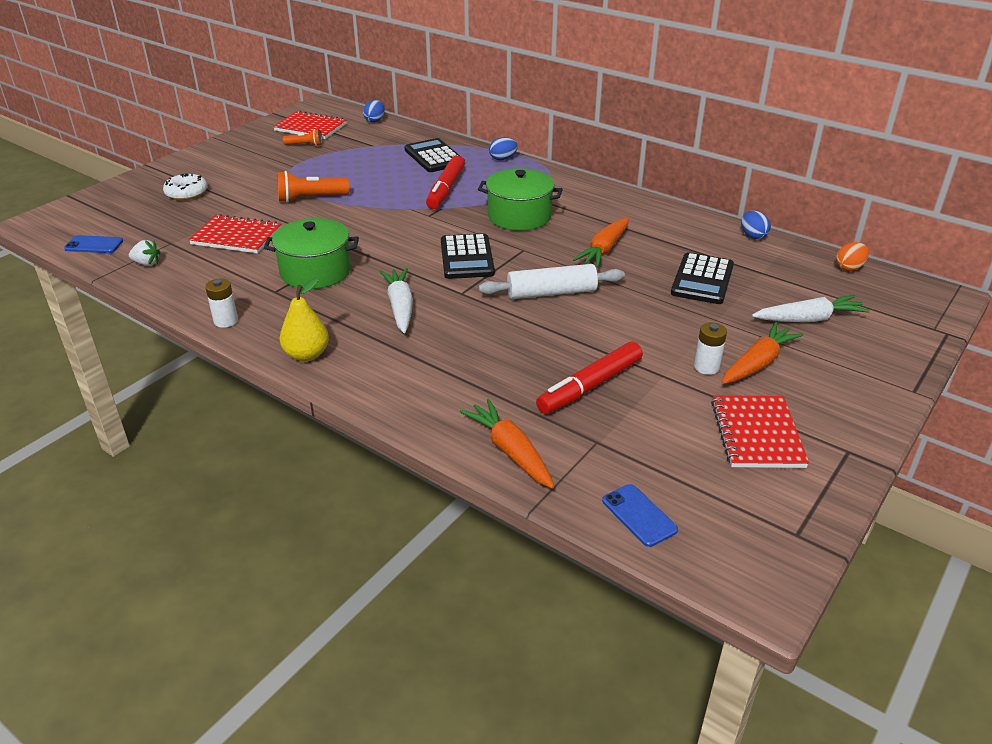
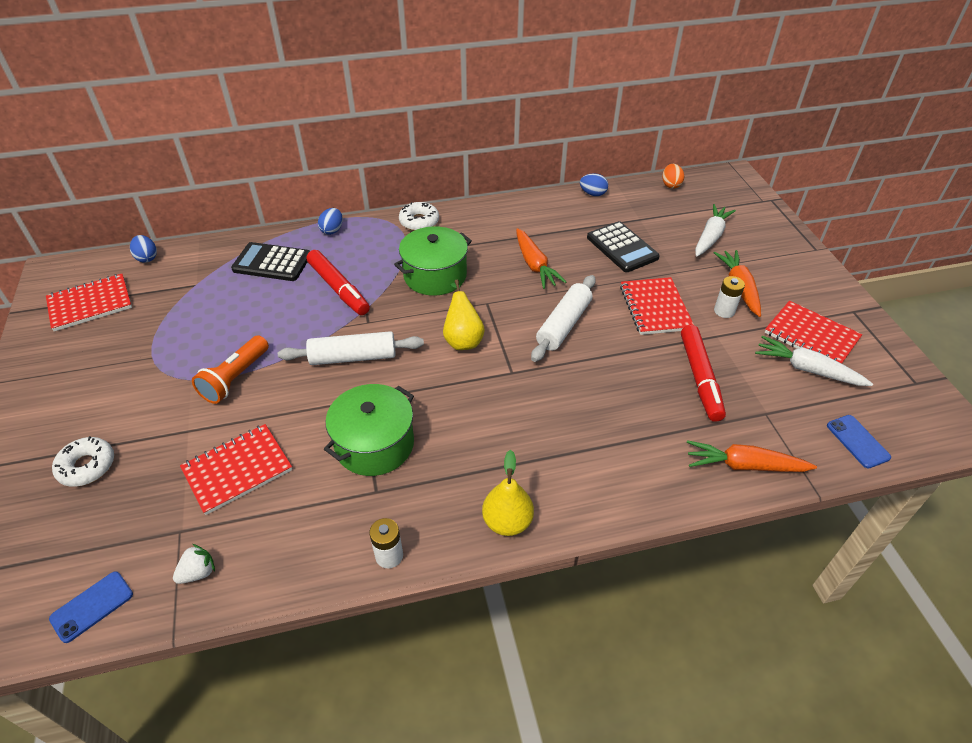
camera: 50 degrees left, 10 degrees up
(305, 145) = (121, 327): orange flashlight -> none
(386, 226) = (353, 357): none -> white rolling pin
(400, 307) = (494, 420): white carrot -> white carrot (807, 369)
(467, 257) = (463, 339): black calculator -> yellow pear
(570, 183) = (419, 221): none -> white donut
(639, 515) = (857, 441): blue phone -> blue phone turned 60 degrees clockwise
(647, 328) = (655, 308): none -> red notebook

